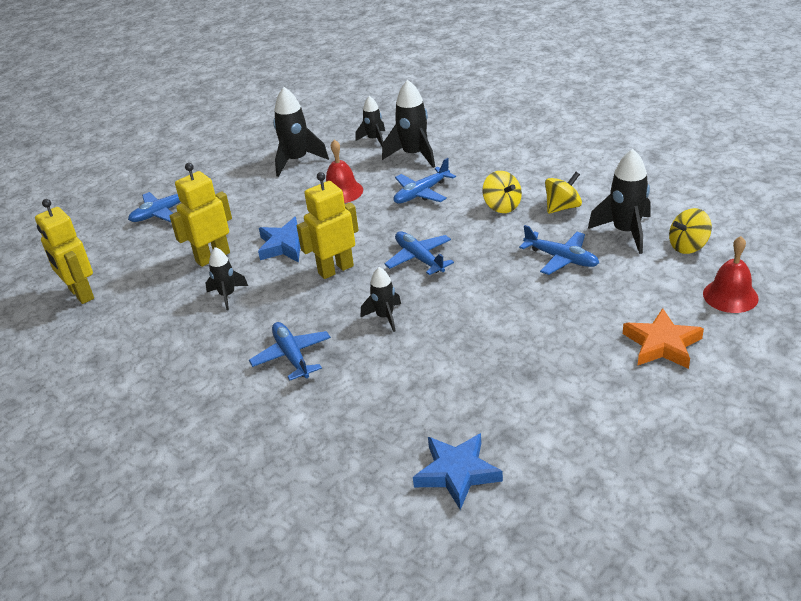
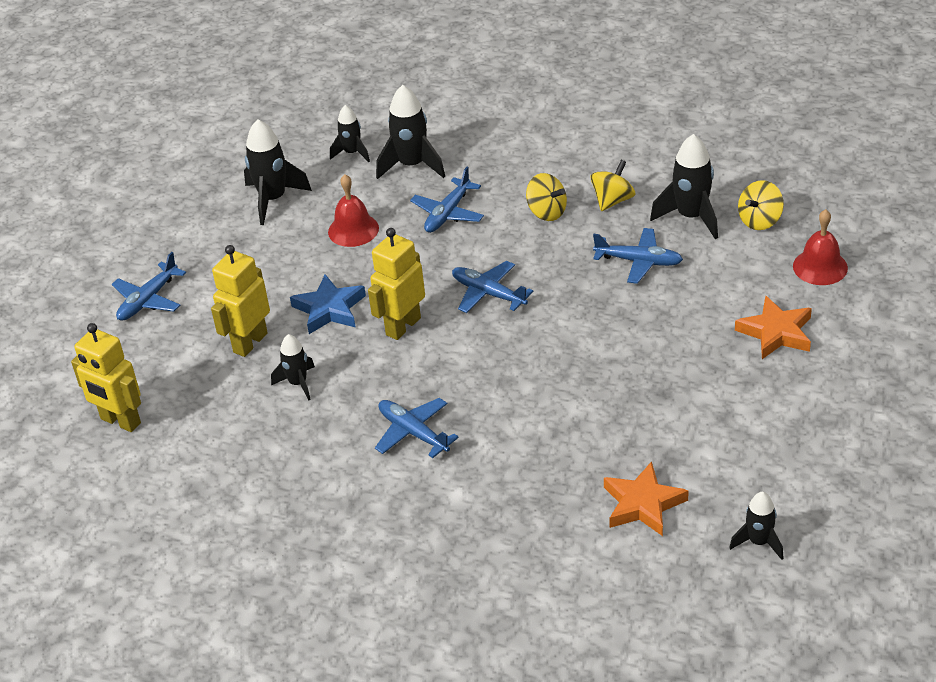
camera: 20 degrees left, 5 degrees up
(385, 317) = (488, 367): black rocket -> black rocket (758, 542)
(457, 473) = (643, 504): blue star -> orange star

